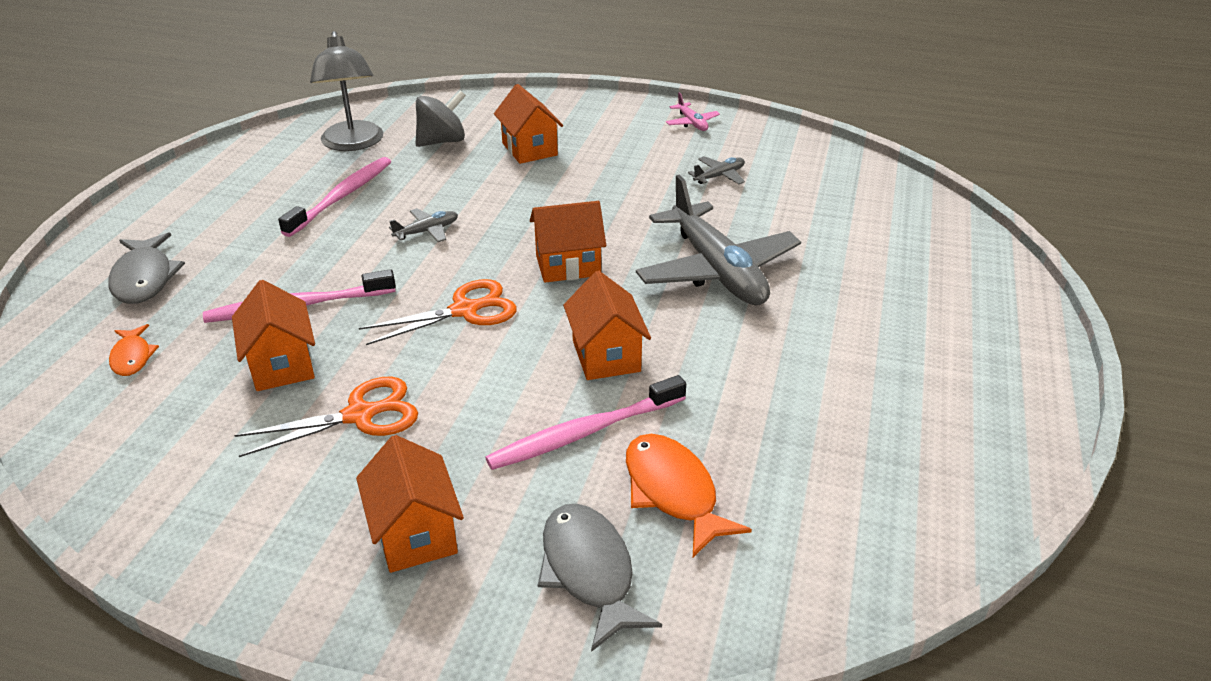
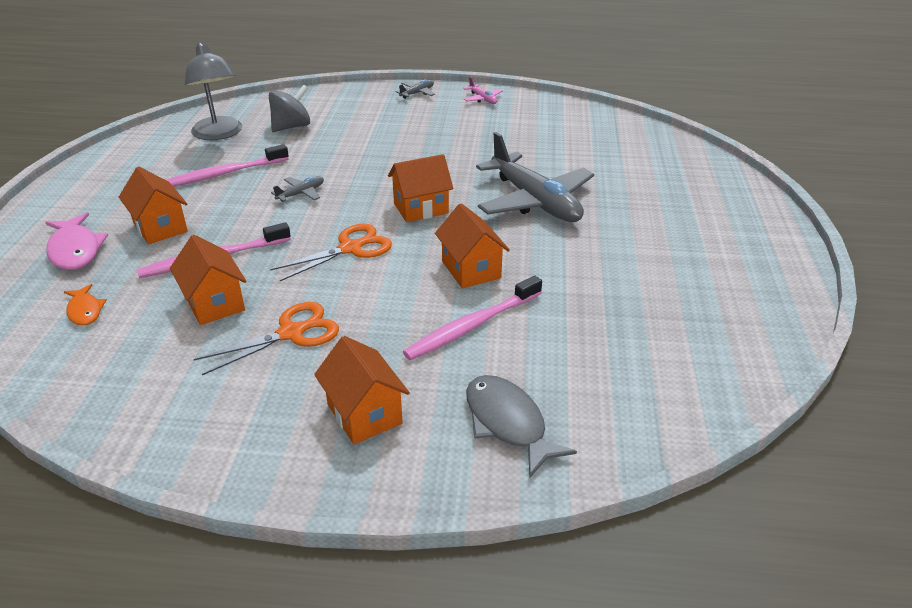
camera: 10 degrees left, 0 degrees up
(144, 278) = (75, 250): grey fish -> pink fish
(342, 197) = (223, 174): pink toothbrush -> pink toothbrush turned 135 degrees counterclockwise
(529, 149) = (363, 127): orange house -> orange house (160, 227)
(673, 492) = (552, 360): orange fish -> none
(719, 176) = (515, 135): grey plane -> grey plane (417, 93)

